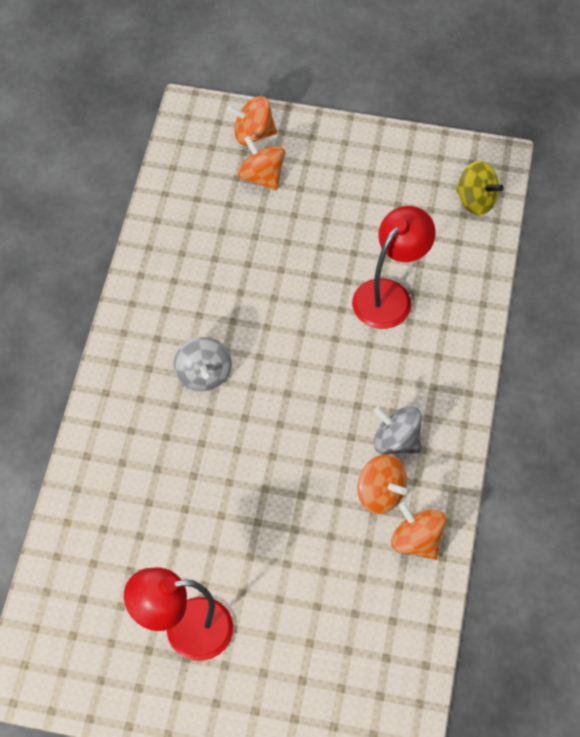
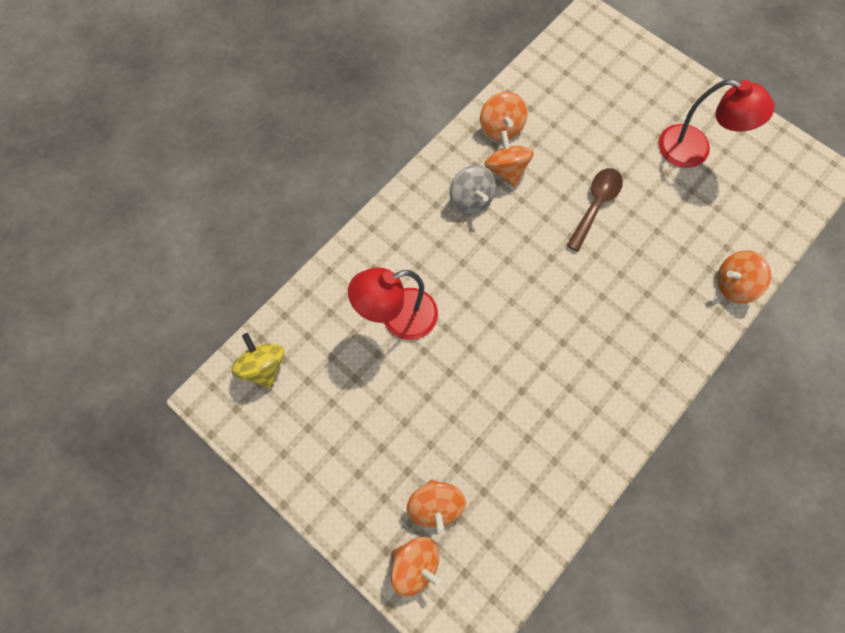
camera: 150 degrees left, 10 degrees up
(80, 490) = (734, 285): none -> orange spinning top
(203, 375) = (592, 329): grey spinning top -> none
(264, 503) = (595, 205): none -> brown spoon

